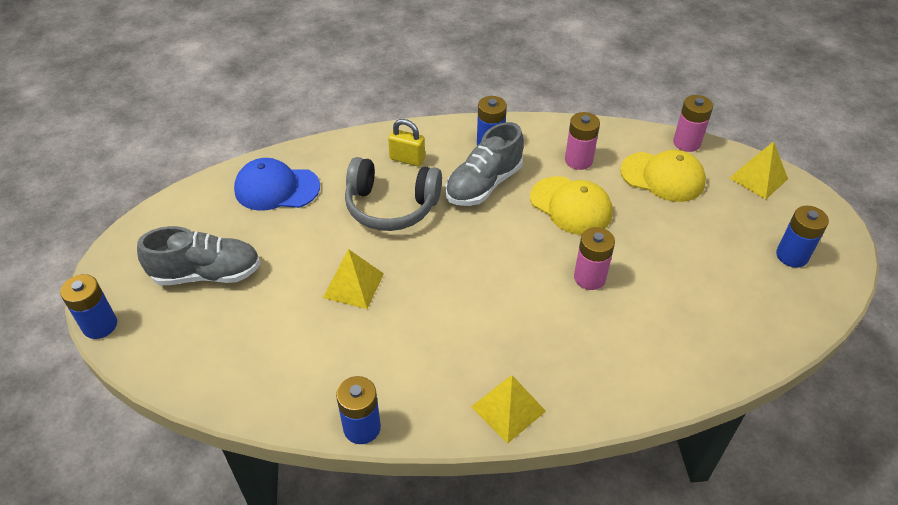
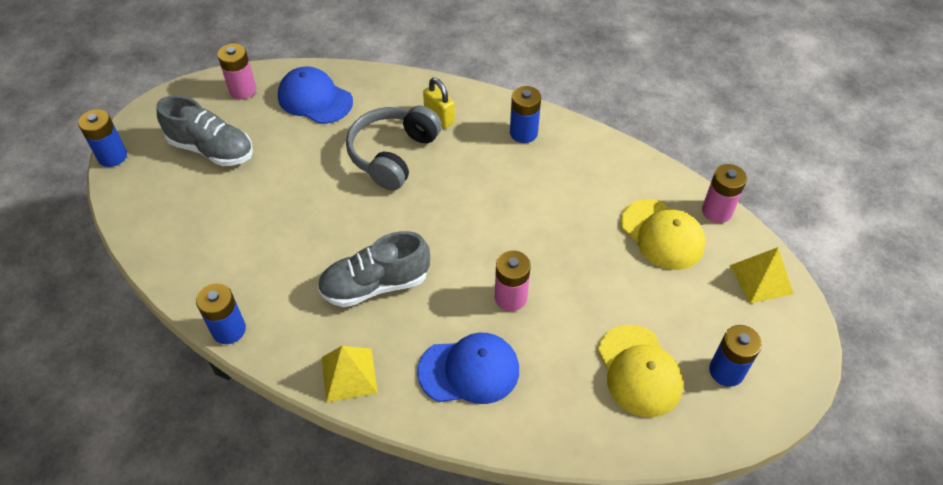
camera: 30 degrees right, 5 degrees up
(353, 285) = (311, 210): yellow pyramid -> none
(391, 206) = (393, 154): grey headphones -> grey headphones turned 75 degrees clockwise
(484, 184) = (487, 169): grey shoe -> grey shoe (375, 285)
(571, 206) = (549, 223): yellow cap -> yellow cap (639, 371)
(578, 160) = (593, 183): pink battery -> pink battery (243, 90)
(606, 352) = (469, 370): none -> blue cap

